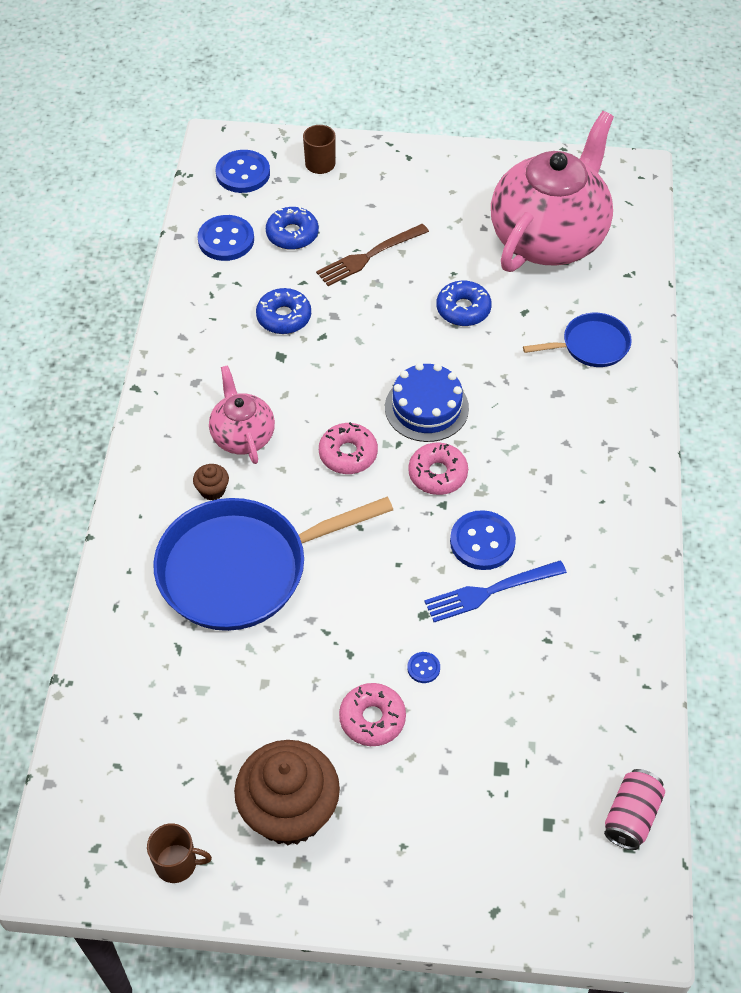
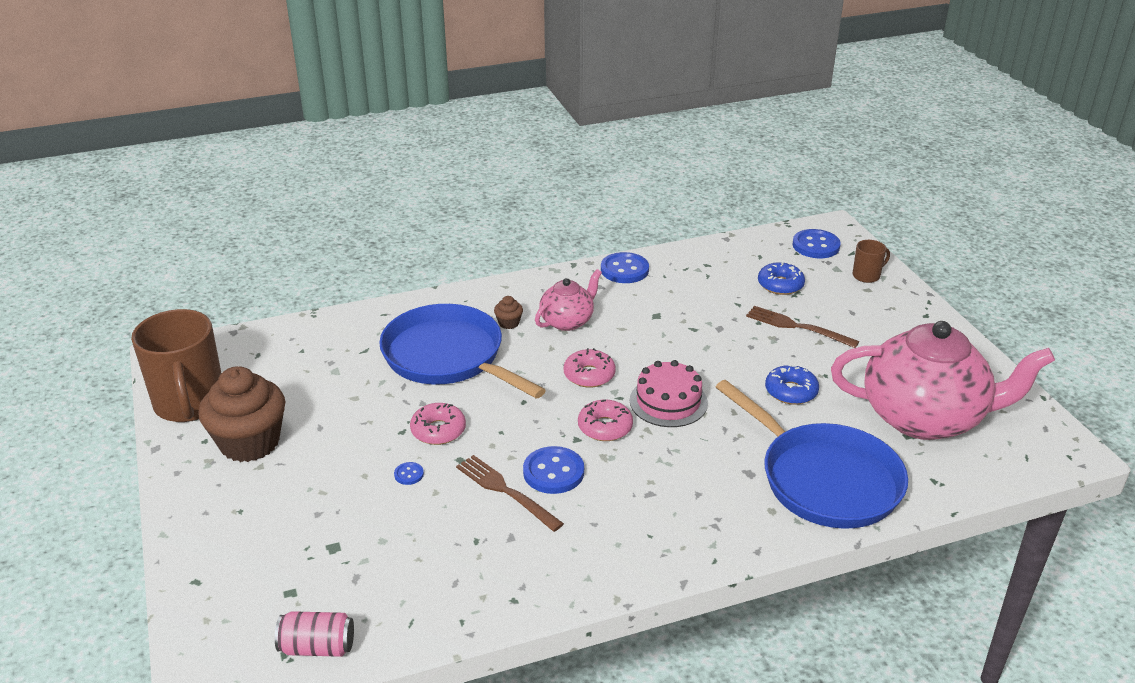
camera: 65 degrees right, 20 degrees down
(177, 863) = (190, 404): brown mug -> brown mug, size x2.21
(226, 240) = (743, 258): blue button -> blue button (624, 270)
(284, 317) = (695, 305): blue donut -> none
(372, 719) = (348, 460): pink donut -> pink donut (438, 430)
(426, 407) = (668, 401): blue cake -> pink cake
(490, 592) = (505, 491): blue fork -> brown fork
(591, 345) = (824, 479): blue pan -> blue pan, size x2.00

